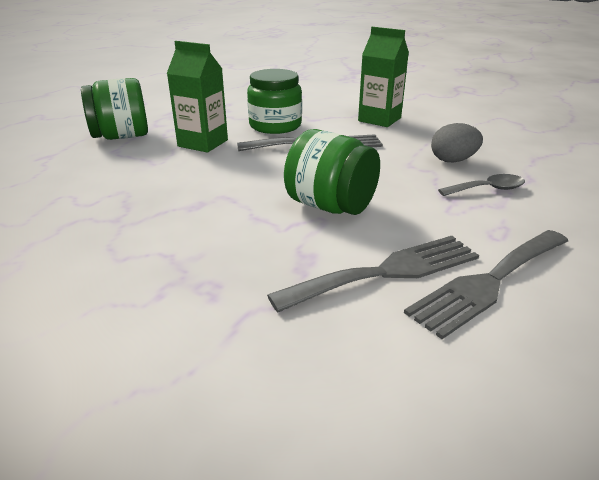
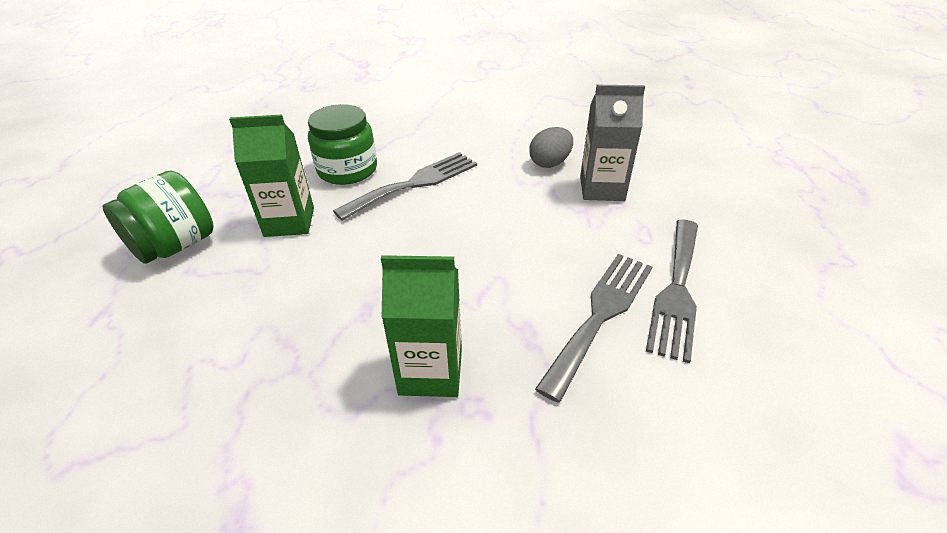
camera: 30 degrees left, 10 degrees up
(330, 206) = (494, 259): green jar -> none
(379, 119) = (445, 129): green carton -> green carton (430, 371)
(487, 189) = (602, 189): grey spoon -> grey carton

